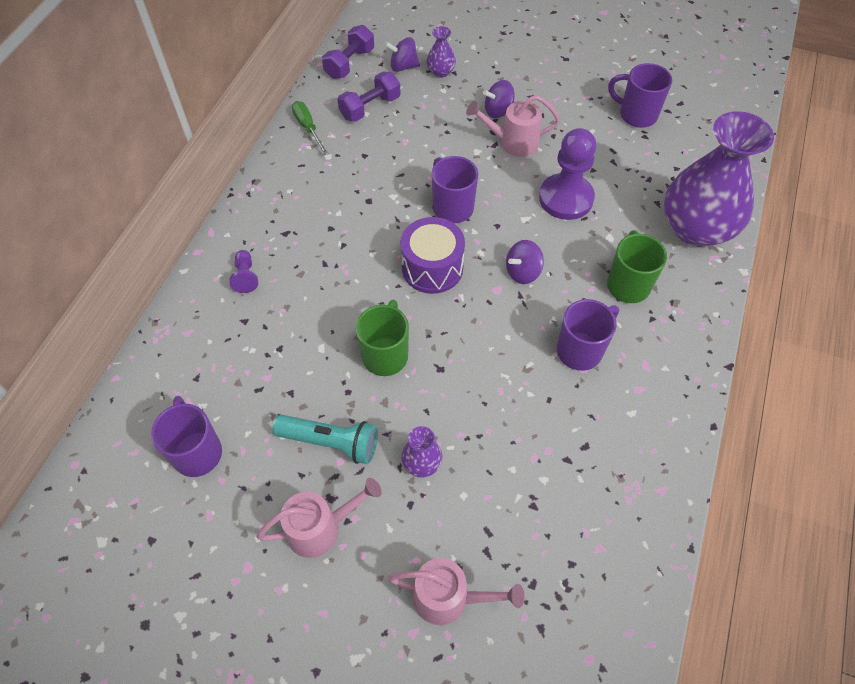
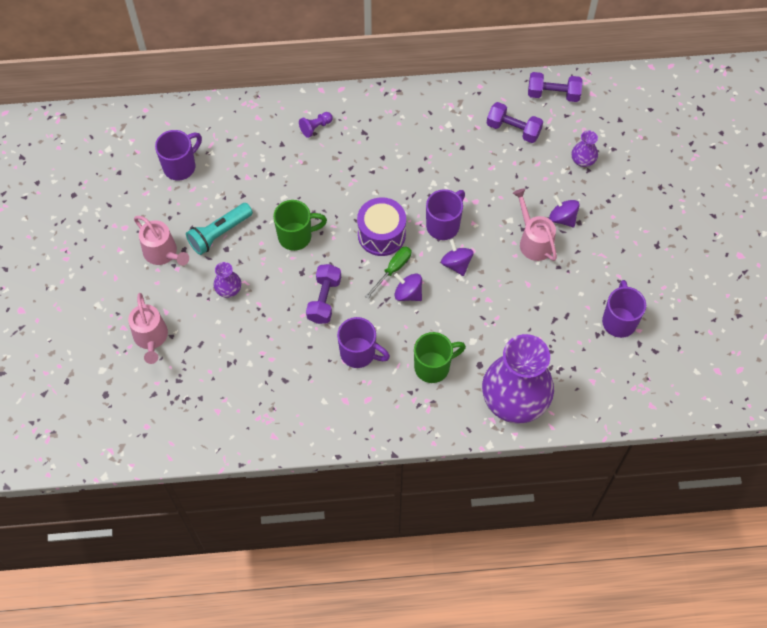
camera: 65 degrees right, 5 degrees up
(308, 128) = (468, 99): green screwdriver -> green screwdriver (393, 270)
(331, 442) = (219, 233): turquoise flashlight -> turquoise flashlight turned 60 degrees clockwise
(403, 66) = (572, 132): purple spinning top -> purple spinning top (456, 264)
(490, 359) = (324, 299): none -> purple dumbbell
(566, 198) = (495, 298): purple pawn -> none

